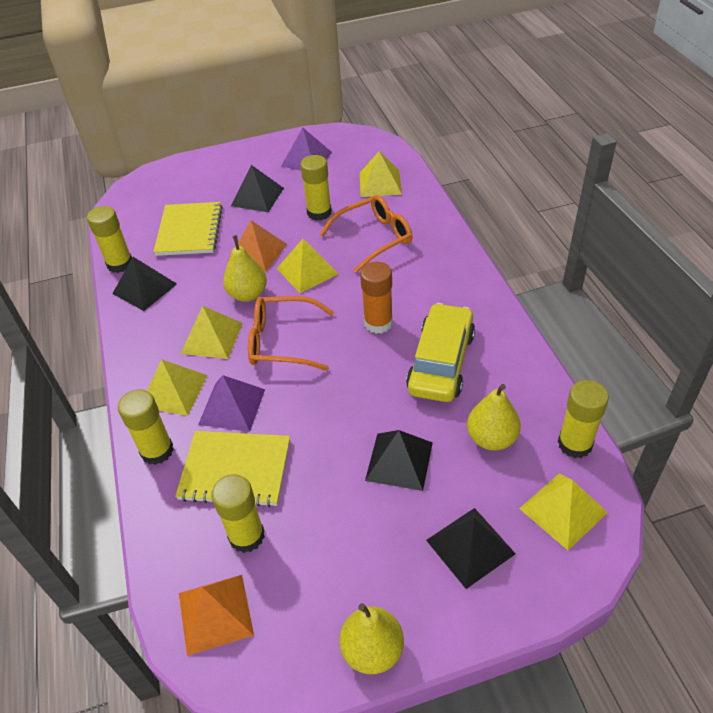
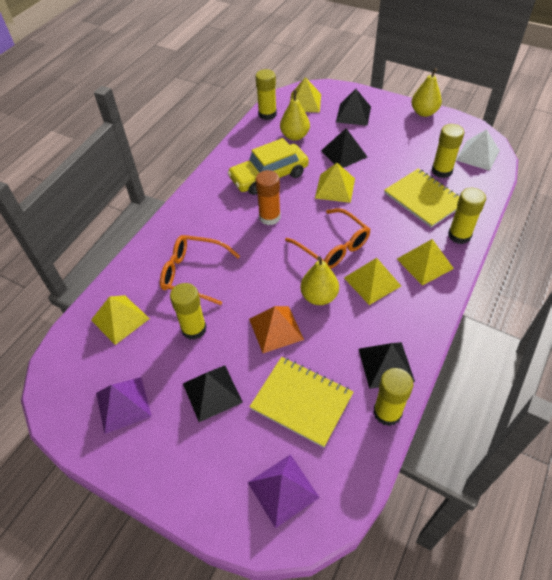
camera: 135 degrees left, 5 degrees up
(189, 231) = (301, 402): yellow notebook -> yellow notebook turned 75 degrees clockwise
(215, 614) = (478, 155): orange pyramid -> white pyramid
(232, 406) = (398, 230): purple pyramid -> purple pyramid (283, 490)
(307, 271) = (263, 283): yellow pyramid -> yellow pyramid (335, 188)

